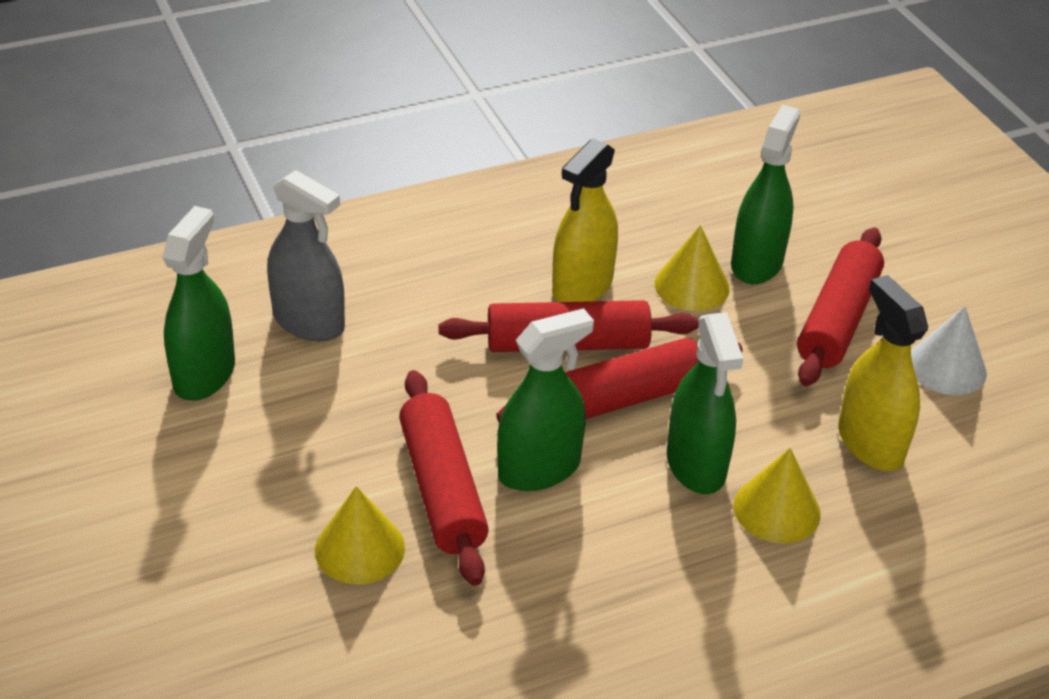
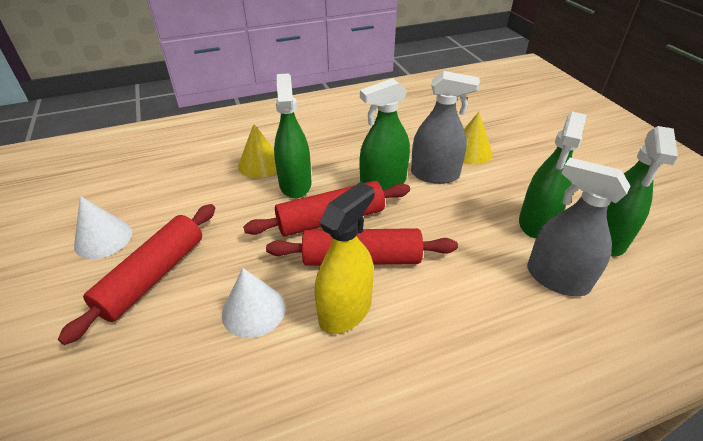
camera: 175 degrees left, 0 degrees up
(442, 489) = (435, 174): red rolling pin -> grey spray bottle
(692, 286) = (253, 310): yellow cone -> white cone
(756, 263) = (186, 335): green spray bottle -> green spray bottle (537, 222)
(870, 443) = (190, 193): yellow spray bottle -> none

